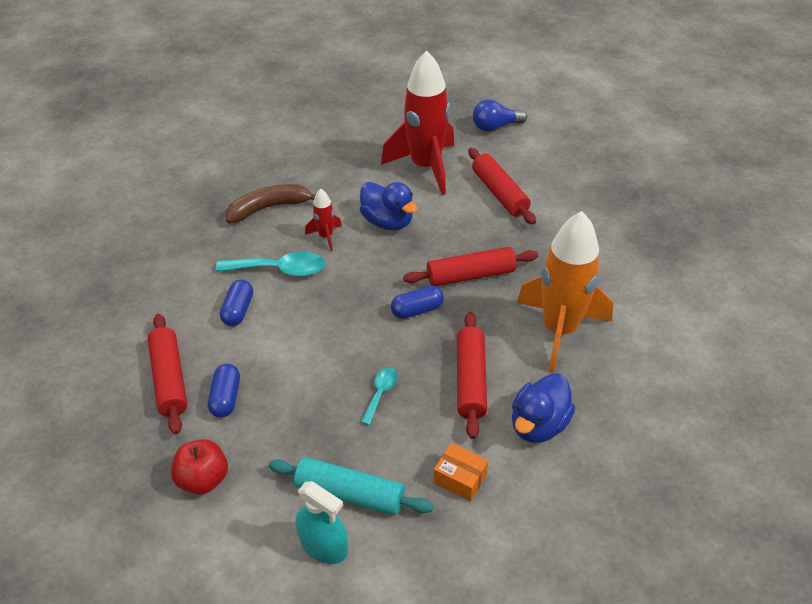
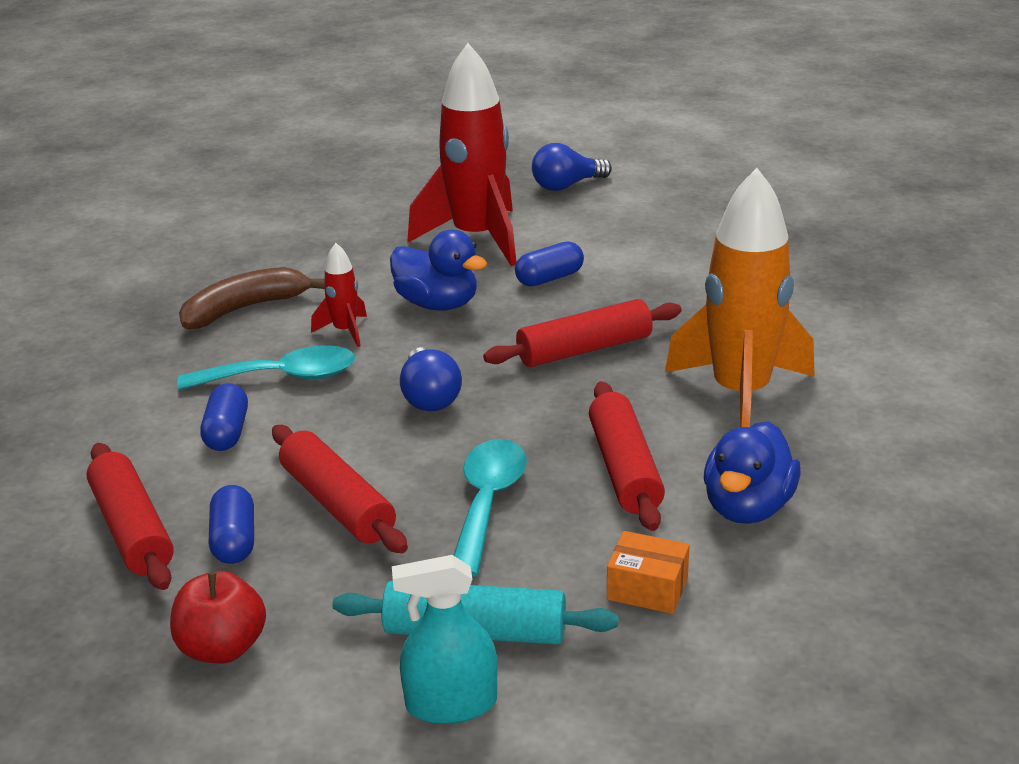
camera: 10 degrees left, 15 degrees down
(324, 545) = (451, 704): turquoise spray bottle -> turquoise spray bottle turned 150 degrees clockwise
(365, 300) = (429, 397): none -> blue light bulb
(380, 393) = (487, 502): turquoise spoon -> turquoise spoon, size x1.79
(417, 310) = (514, 398): blue capsule -> blue capsule (549, 278)
(500, 193) = (598, 255): red rolling pin -> red rolling pin (338, 503)

